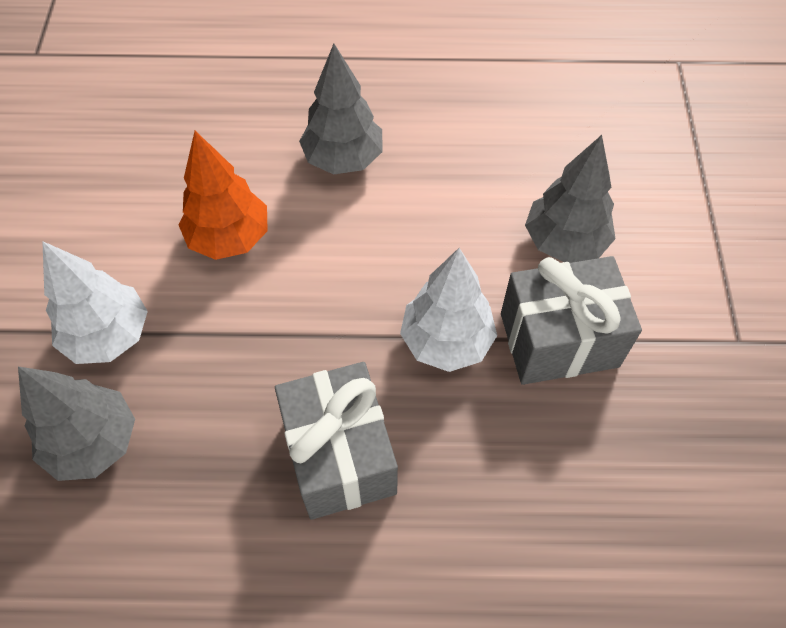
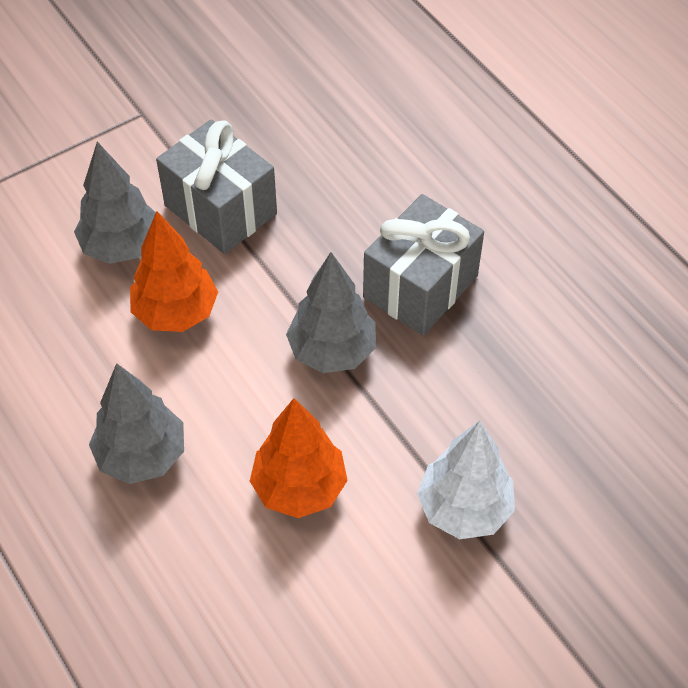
camera: 125 degrees left, 5 degrees down
(94, 442) = (549, 446): grey tree -> grey tree (332, 351)
(446, 341) = (276, 275): white tree -> none
(461, 245) = (176, 312): none -> orange tree

